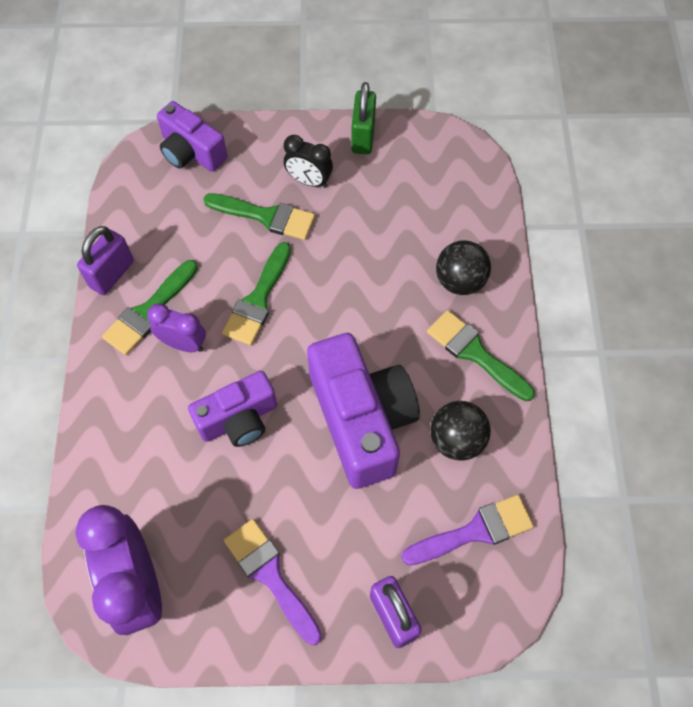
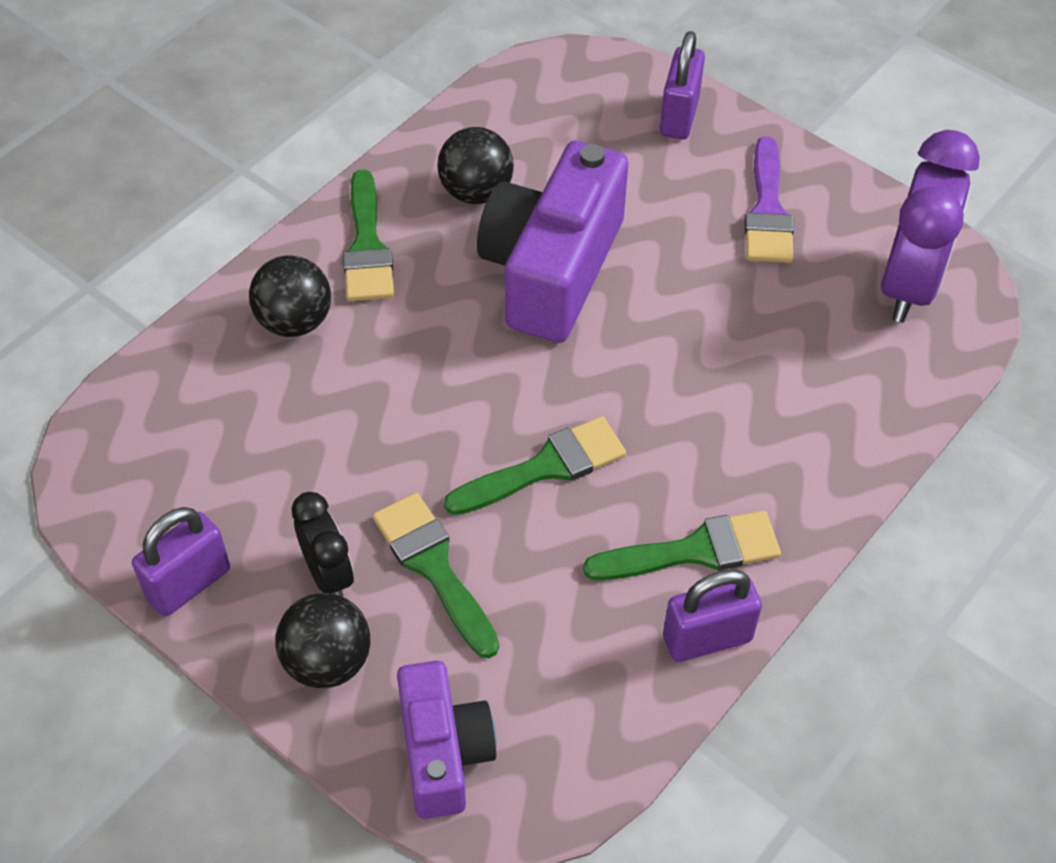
camera: 140 degrees left, 10 degrees down
(183, 344) = (681, 480): purple clock -> none
(238, 419) = (684, 357): purple camera -> none
(273, 150) = (327, 661): none -> black ball
(363, 137) = (189, 584): green padlock -> purple padlock
(474, 531) = (541, 121): purple brush -> none

